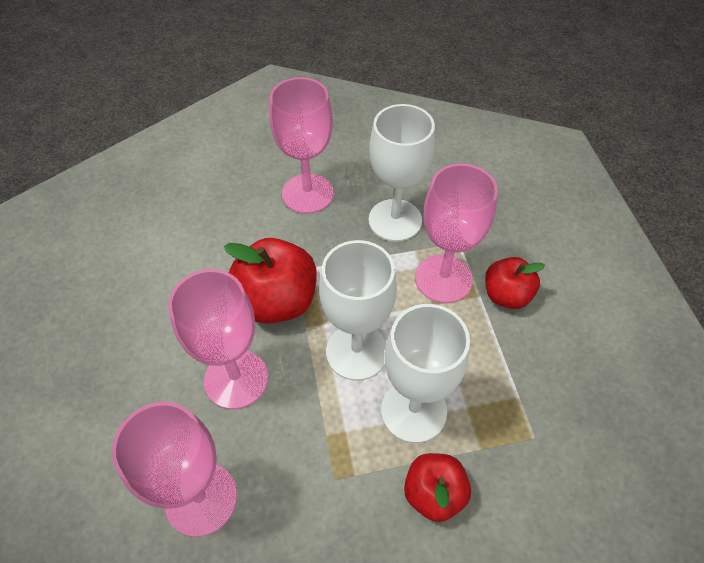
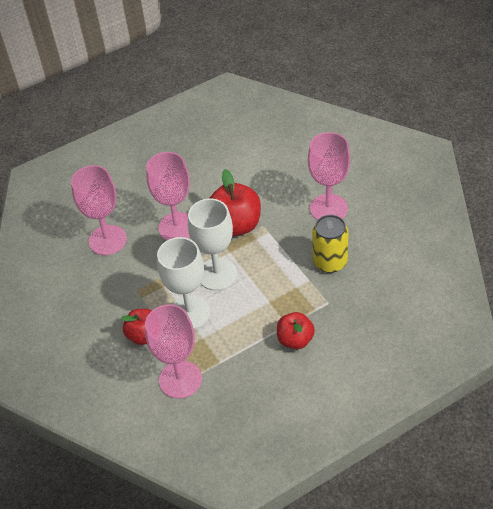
camera: 75 degrees right, 5 degrees down
(395, 220) = (330, 262): white goblet -> yellow can
(443, 279) = (292, 302): pink goblet -> pink goblet (180, 379)

